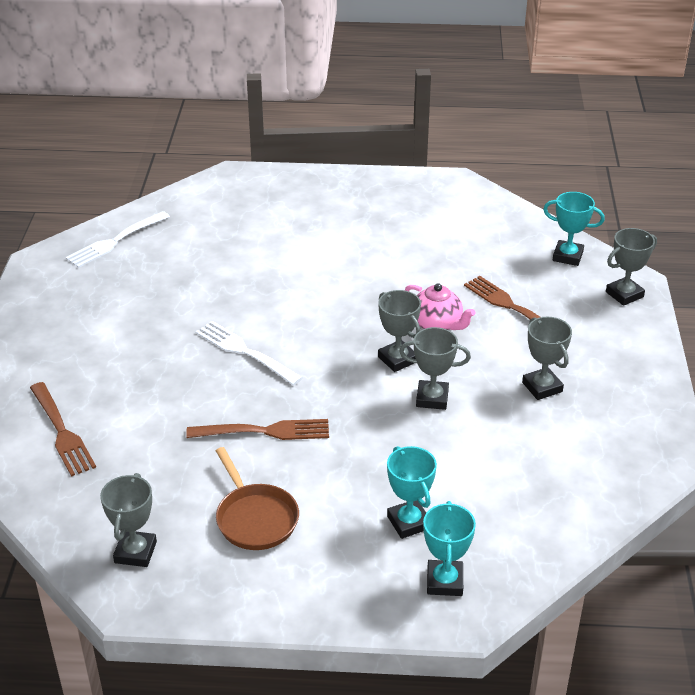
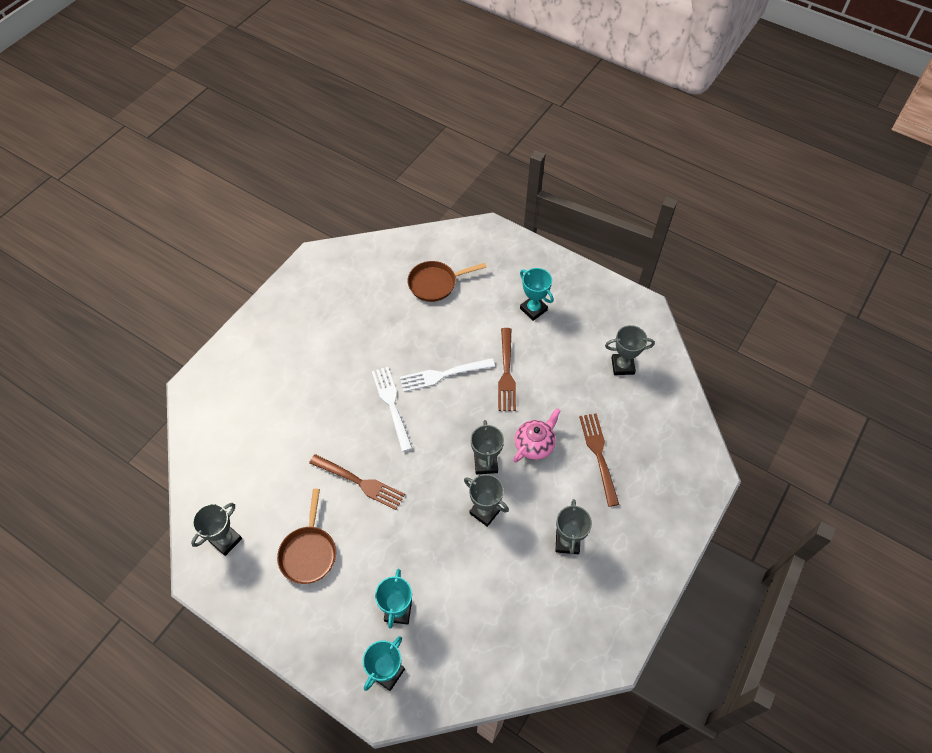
camera: 30 degrees right, 20 degrees up
(61, 431) = (242, 417): brown fork -> brown fork (506, 372)
(116, 241) = (373, 261): white fork -> white fork (444, 374)
(208, 236) = (435, 283): none -> brown pan
(437, 324) = (535, 444): pink teapot -> pink teapot turned 120 degrees counterclockwise
(567, 256) = (677, 425): turquoise trophy -> turquoise trophy (533, 309)
(624, 294) = (692, 485): grey trophy -> grey trophy (622, 366)

